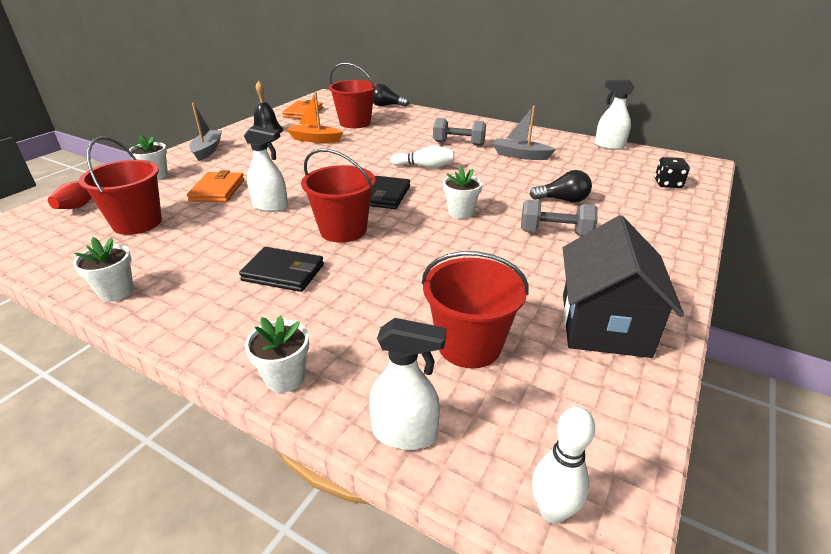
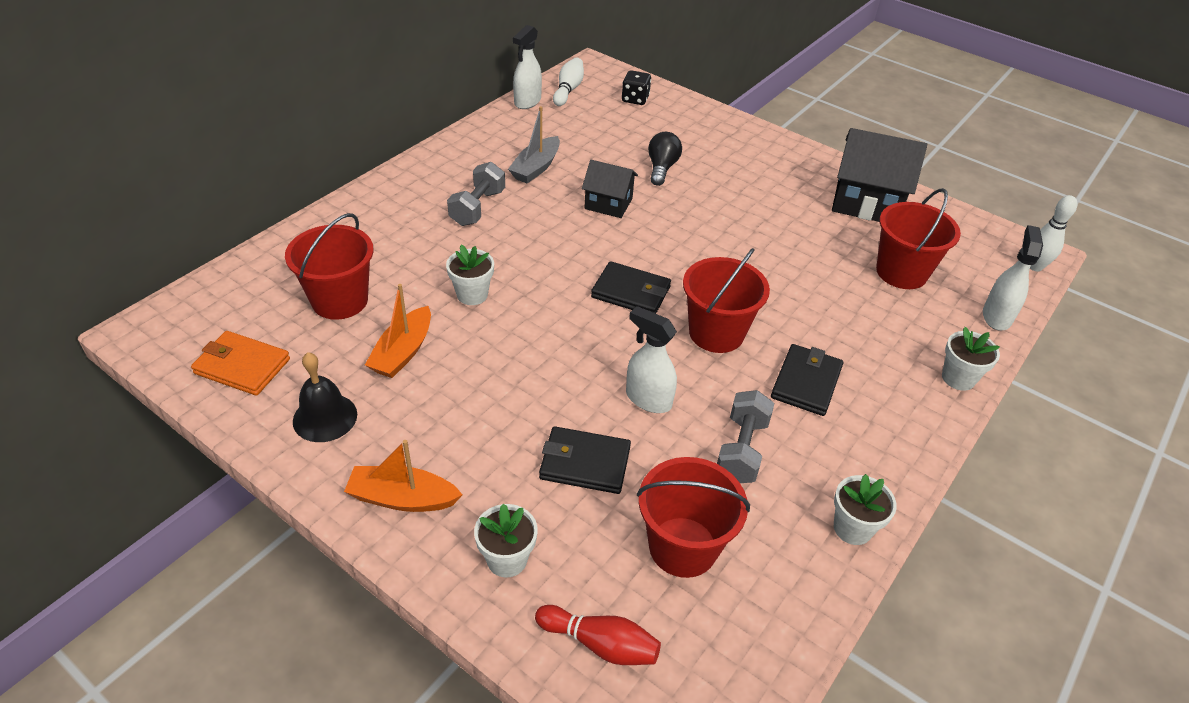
camera: 85 degrees left, 10 degrees up
(207, 150) = (403, 498): grey boat -> orange boat
(217, 190) = (584, 463): orange wallet -> black wallet
(271, 206) = (648, 399): white spray bottle -> white spray bottle turned 75 degrees counterclockwise
(386, 106) = (264, 256): black light bulb -> none
(424, 166) = (549, 248): white bowling pin -> white bowling pin (568, 90)
(460, 212) = (682, 240): white flower pot -> white flower pot (472, 294)
(492, 182) = (608, 204): none -> black house
(555, 232) = (728, 189): grey dumbbell -> grey dumbbell (741, 450)

